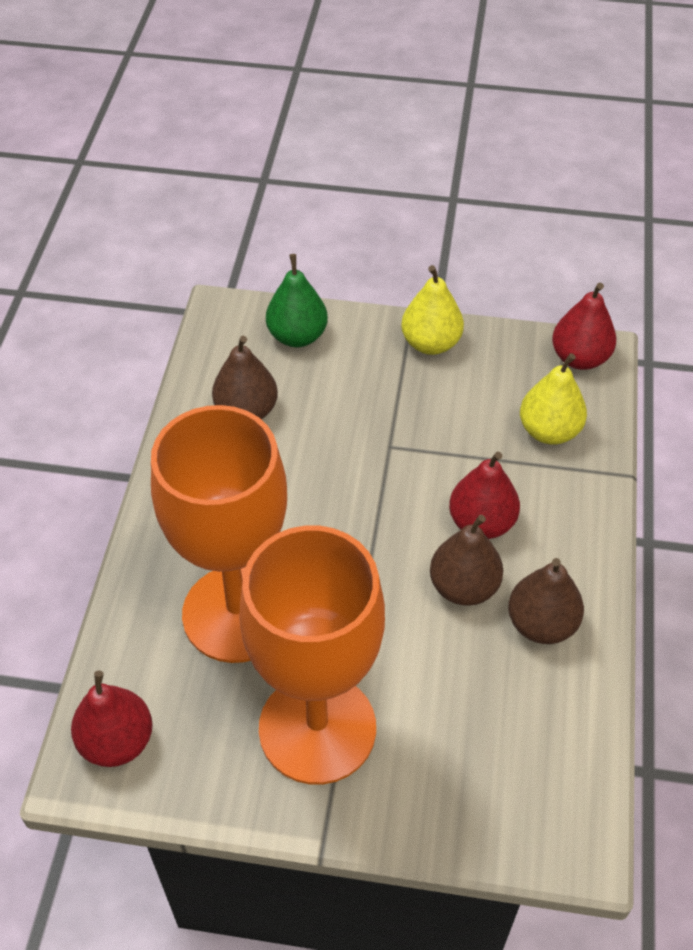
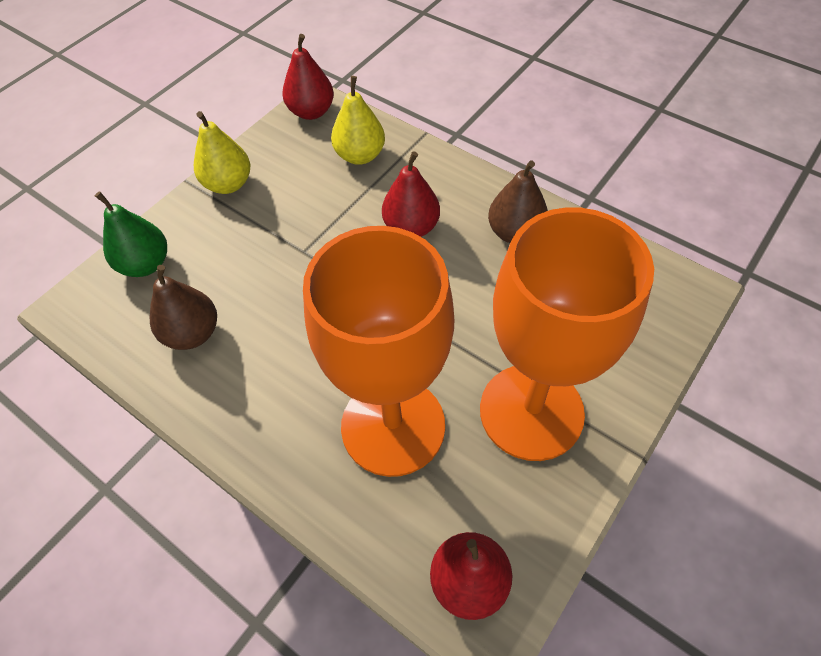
camera: 60 degrees left, 5 degrees up
(463, 587) = (459, 262): brown pear -> none

